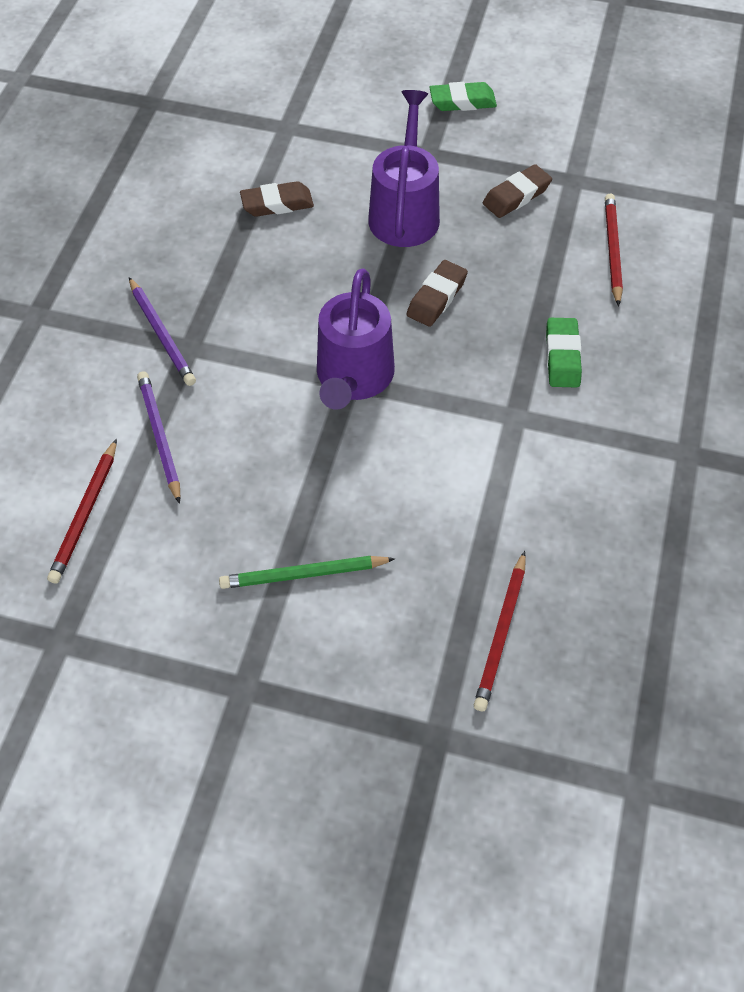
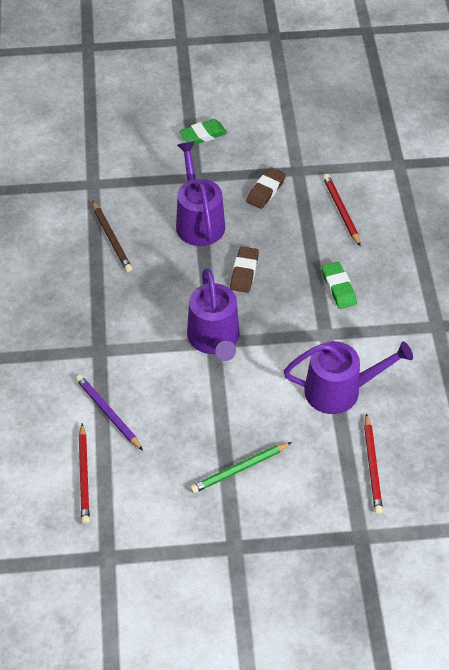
camera: 20 degrees left, 5 degrees down
(161, 334) = (76, 347): purple pencil -> none
(277, 204) = (111, 238): brown eraser -> brown pencil
(500, 505) = (339, 390): none -> purple watering can

